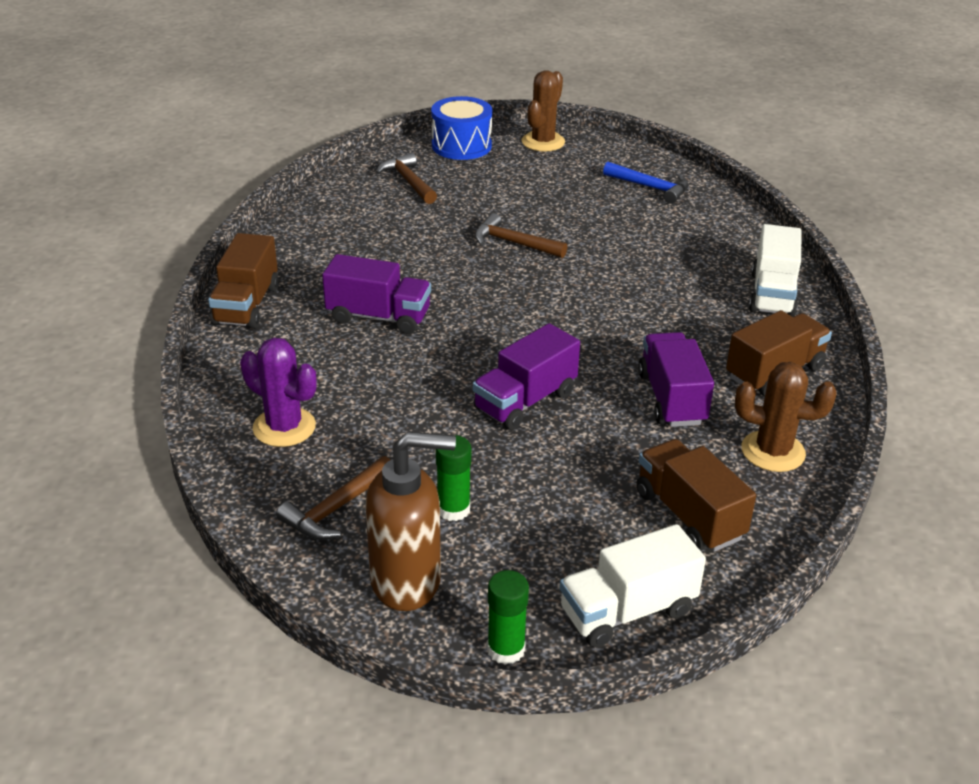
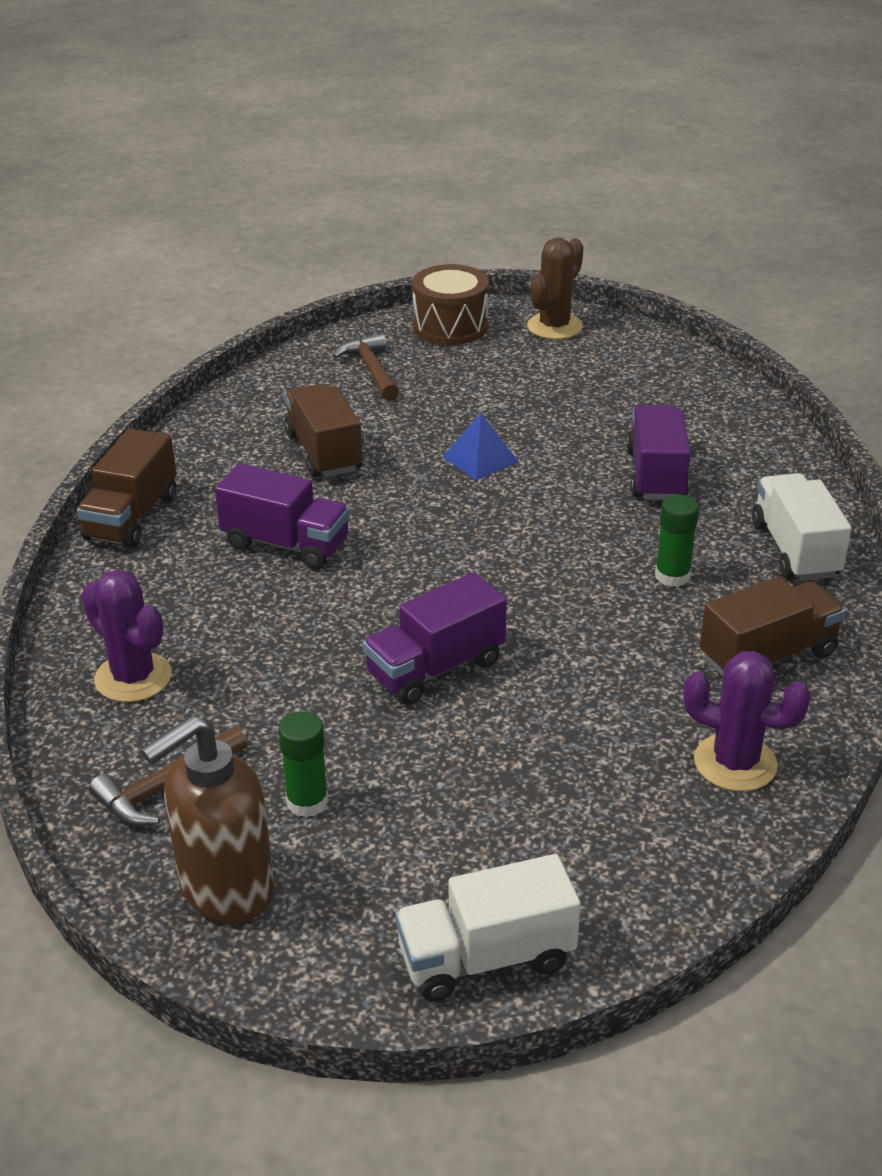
camera: 10 degrees right, 0 degrees up
(407, 581) = (225, 890): brown soap dispenser -> brown soap dispenser turned 135 degrees clockwise
(461, 146) = (450, 326): blue drum -> brown drum
(506, 649) = (320, 991): green glue stick -> green glue stick (672, 576)
(514, 243) = (480, 459): brown hammer -> blue pyramid
(650, 187) = (675, 395): blue hammer -> none
(671, 398) = (623, 680): purple truck -> purple truck (656, 474)
(689, 515) = (601, 838): brown truck -> brown truck (324, 452)
(772, 294) = (795, 550): white truck -> white truck turned 150 degrees clockwise
(773, 451) = (735, 763): brown cactus -> purple cactus

